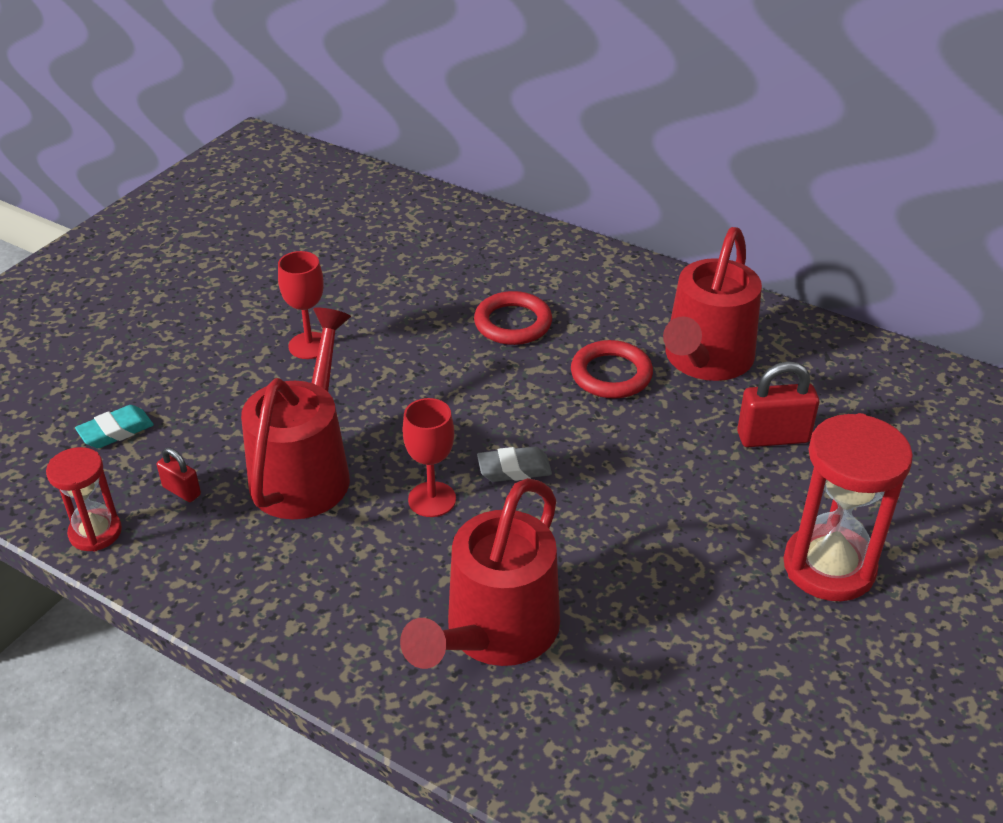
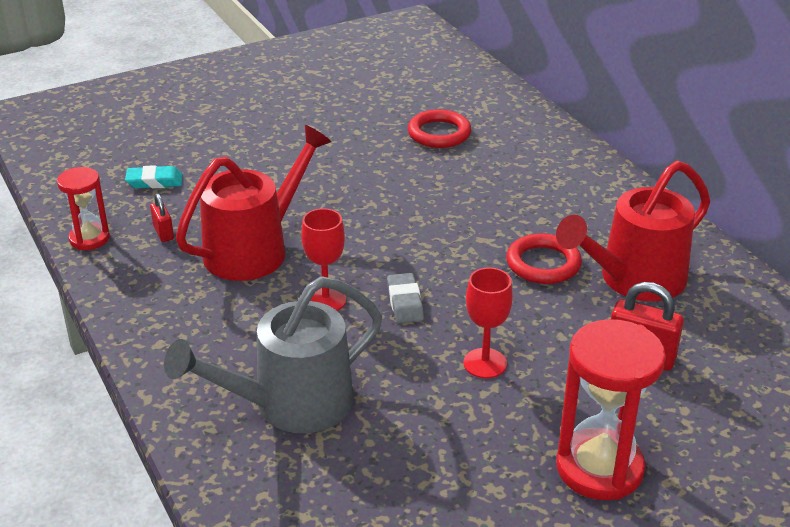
camera: 30 degrees right, 5 degrees down
(309, 345) = (329, 169): red goblet -> red goblet (485, 363)
(494, 634) = (290, 405): red watering can -> grey watering can
(513, 323) = (496, 202): red ring -> red ring (439, 133)
(514, 469) = (405, 302): grey eraser -> grey eraser turned 60 degrees clockwise

